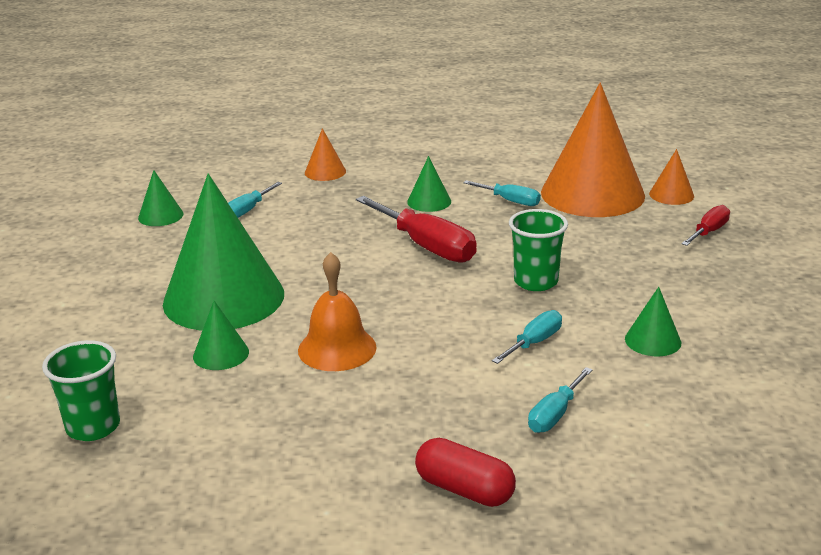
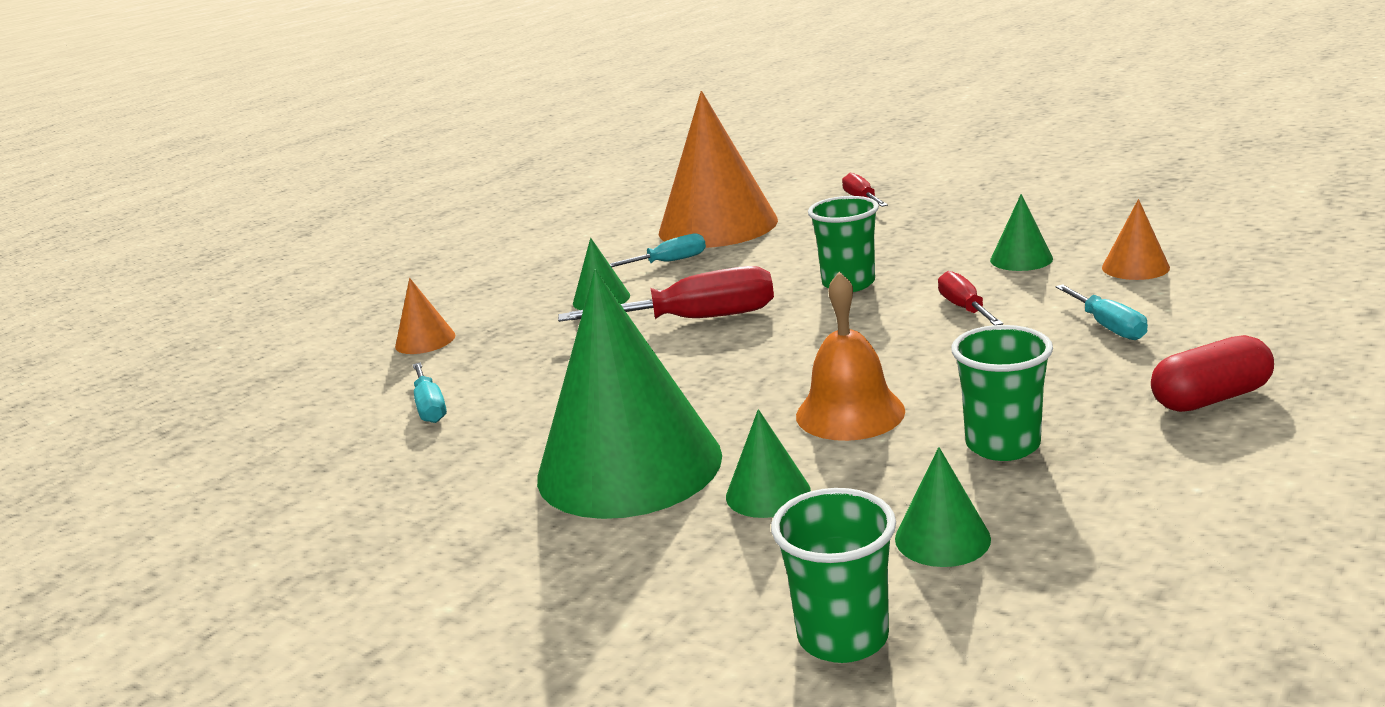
camera: 50 degrees left, 5 degrees down
(160, 216) = (328, 473): green cone -> green cone (942, 538)
(333, 419) = (1002, 445): none -> green cup
(534, 342) = (964, 308): turquoise screwdriver -> red screwdriver
(671, 195) = (773, 198): orange cone -> orange cone (1135, 267)

